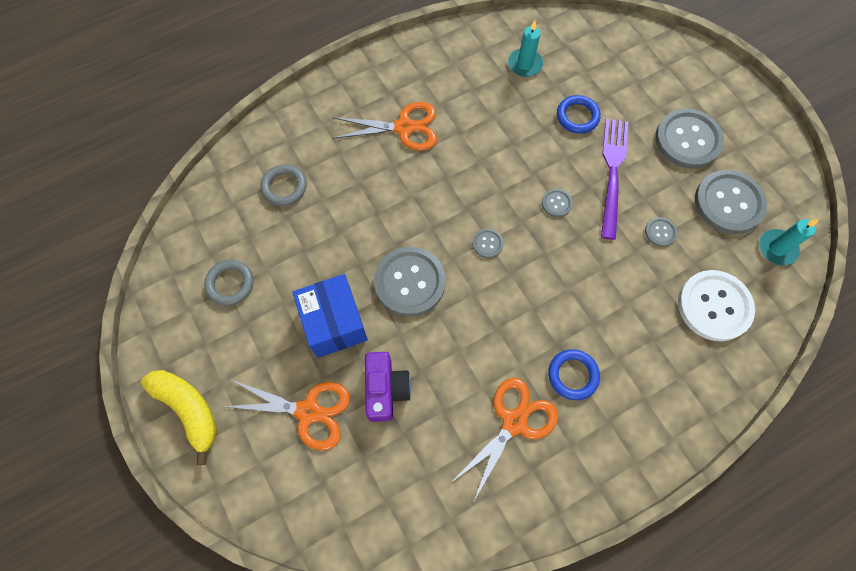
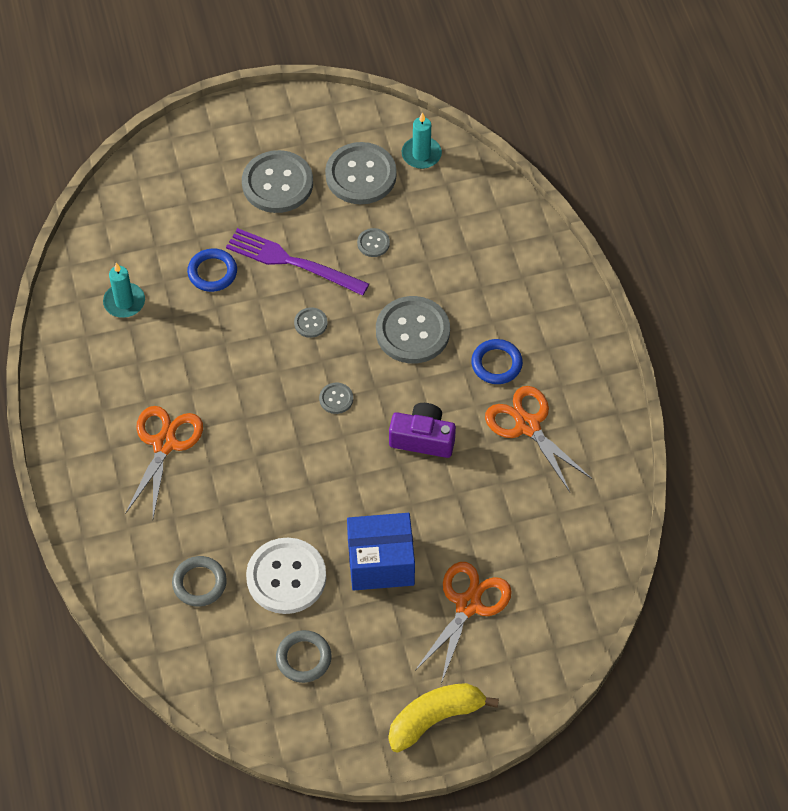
camera: 75 degrees left, 10 degrees down
(385, 389) = (465, 529): purple camera -> purple camera (423, 439)
(410, 282) = (357, 481): grey button -> grey button (412, 331)
(714, 306) = (463, 226): white button -> white button (286, 577)

